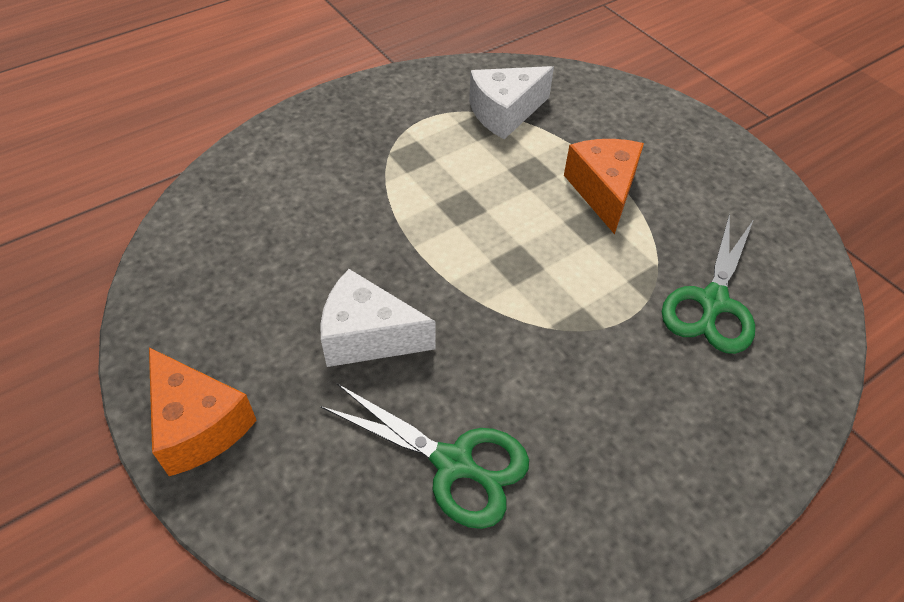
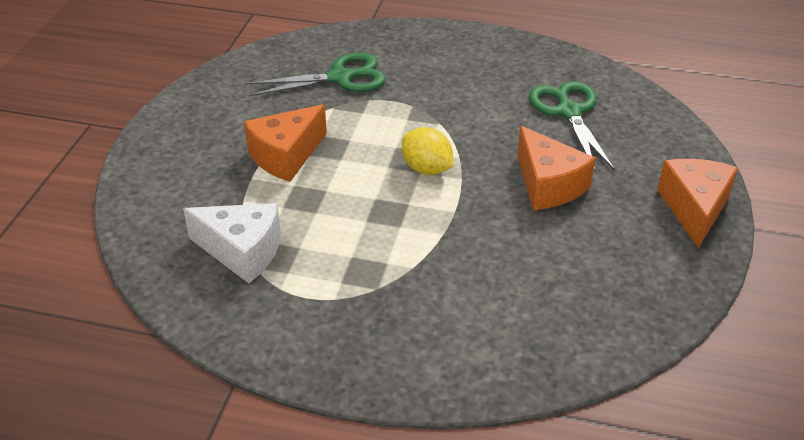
camera: 130 degrees left, 10 degrees down
(368, 336) = (548, 185): white cheese -> orange cheese
(488, 266) = (426, 169): none -> yellow lemon

